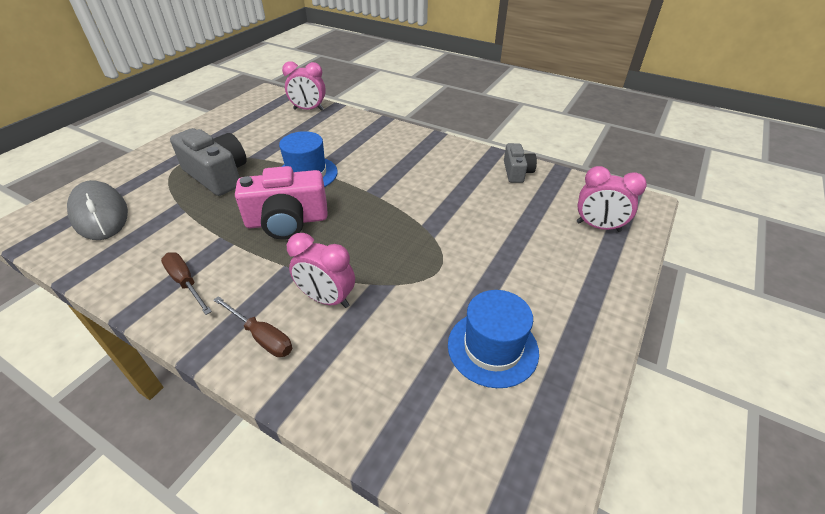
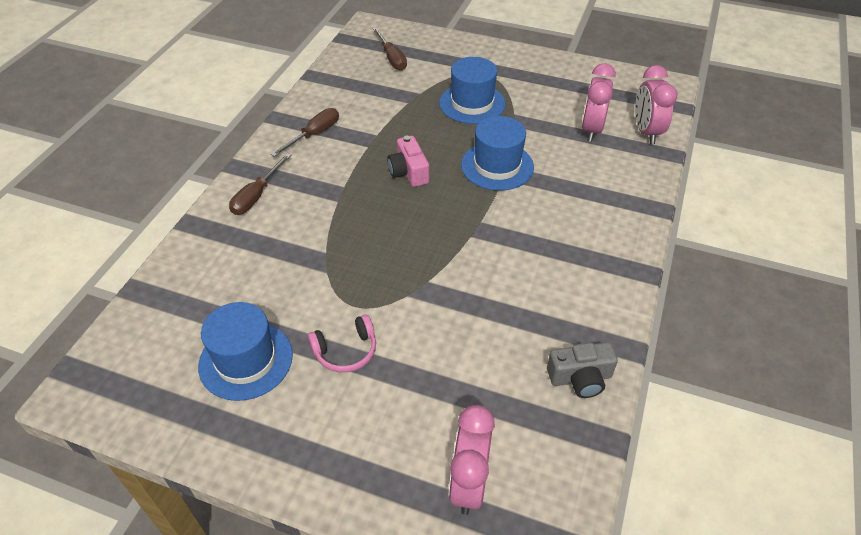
camera: 80 degrees right, 5 degrees up
(100, 214) = (392, 58): grey mouse -> brown screwdriver
(217, 175) = (472, 103): grey camera -> blue hat
(287, 221) = (408, 172): pink camera -> pink camera, size x0.57
(327, 299) = (302, 226): pink clock -> pink clock (591, 130)
(487, 277) = (346, 351): none -> pink headphones

